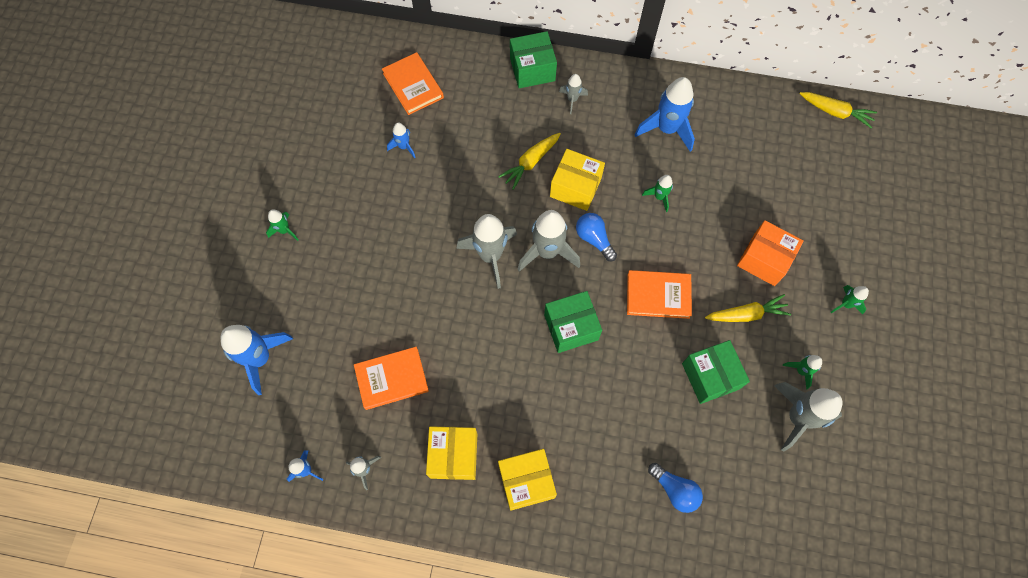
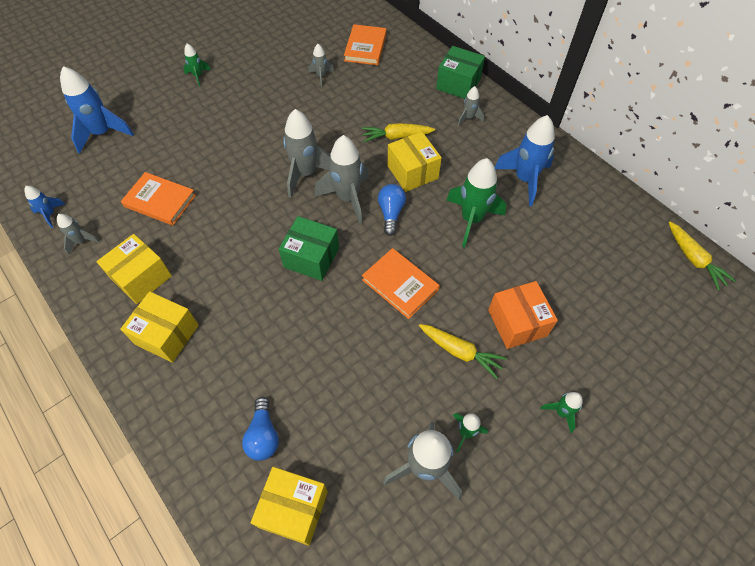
camera: 40 degrees right, 10 degrees down
(403, 147) = (321, 76): blue rocket -> grey rocket
(659, 197) = (471, 219): green rocket -> green rocket, size x1.97
(710, 376) = (381, 374): green box -> none
(743, 518) = (294, 509): none -> yellow box

